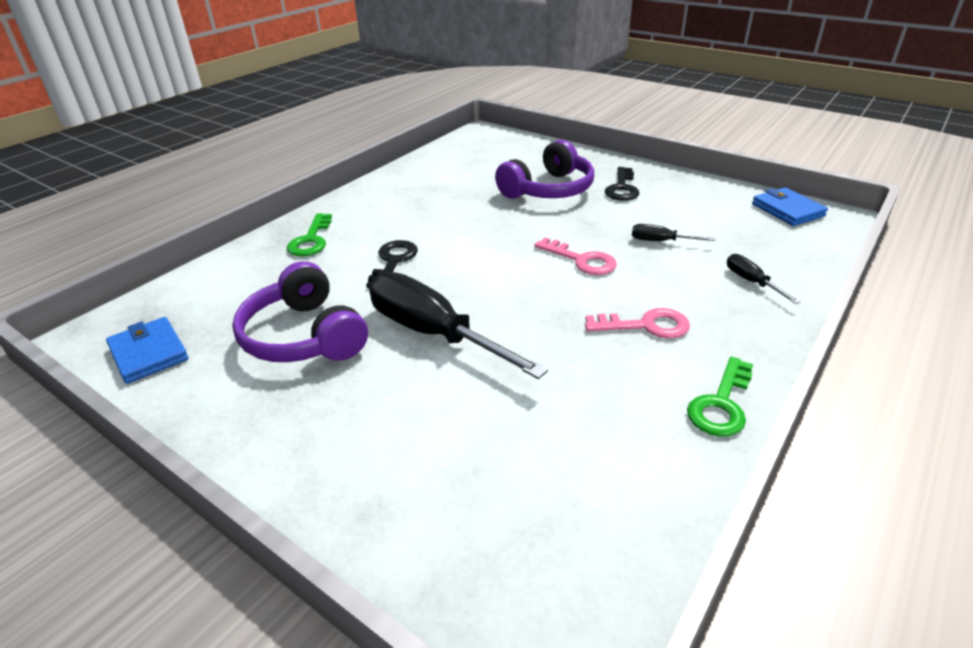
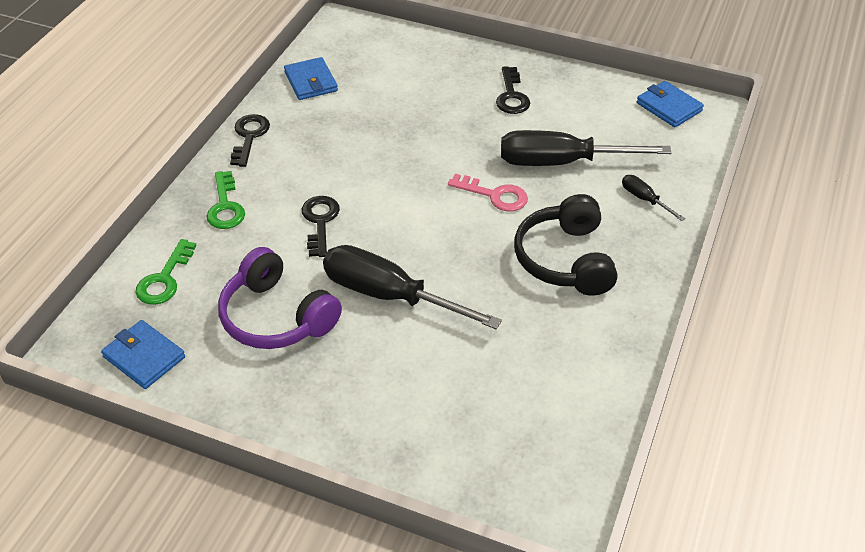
camera: 15 degrees left, 10 degrees up
(363, 194) = (249, 137): none -> black key
(437, 164) = (311, 82): none -> blue wallet
(548, 189) = (439, 106): purple headphones -> none
(646, 326) = (565, 259): pink key -> black headphones
(660, 241) = (560, 162): black screwdriver -> black screwdriver, size x2.24
(721, 404) = (633, 323): green key -> green key (164, 279)

